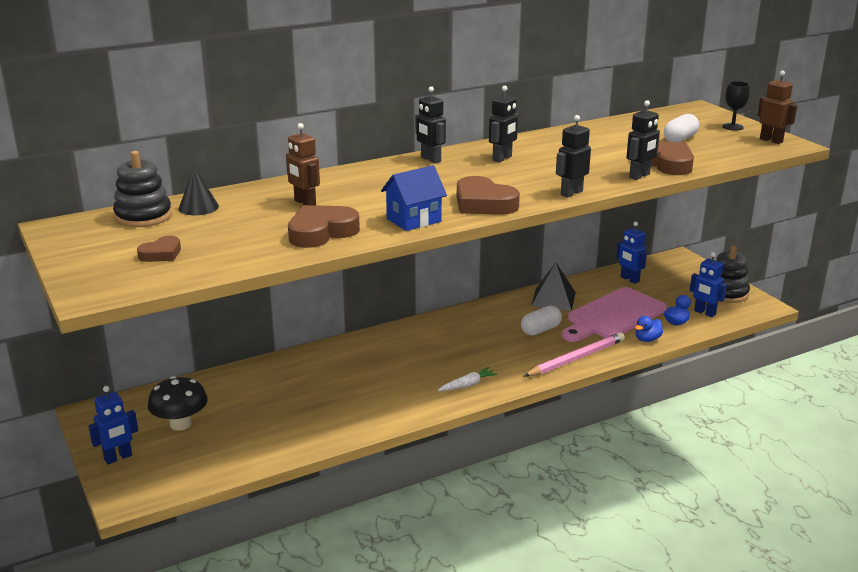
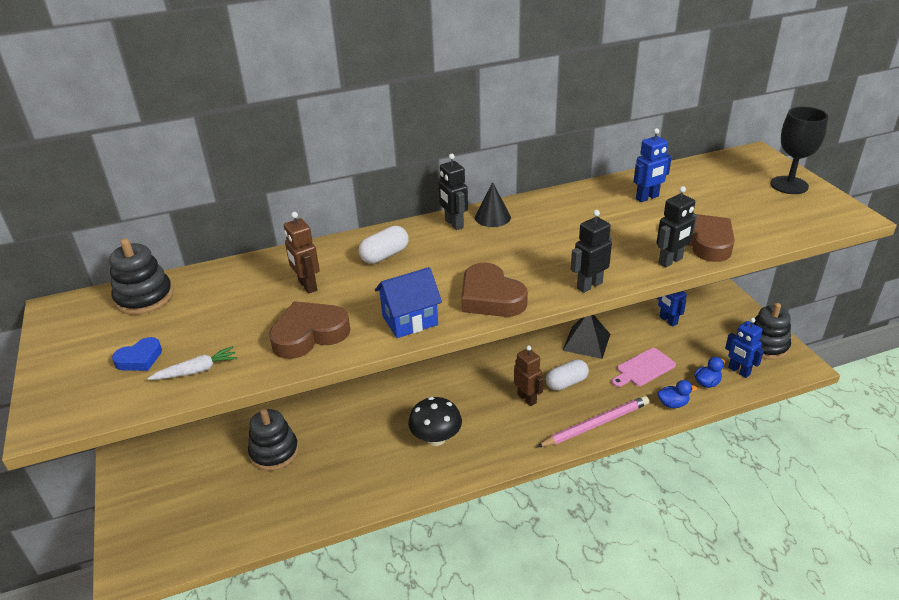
camera: 10 degrees right, 10 degrees up
(118, 458) = (133, 519): blue robot -> blue robot (647, 198)
(161, 254) = (140, 359): brown heart -> blue heart
(180, 424) = (199, 480): black mushroom -> black mushroom (436, 438)
(198, 207) = (201, 286): black cone -> black cone (492, 217)
(254, 398) = (274, 452): none -> black stacking toy
(467, 385) = (480, 452): white carrot -> white carrot (197, 370)
(502, 158) = (528, 226): black robot -> none
(613, 315) = (643, 368): pink cutting board -> pink cutting board, size x0.57
(647, 339) = (673, 404): blue duck -> blue duck turned 150 degrees counterclockwise
(680, 139) = (727, 202): white capsule -> white capsule (385, 255)
(732, 127) = (789, 185): black goblet -> black goblet, size x1.60
(771, 140) = (829, 209): brown robot -> brown robot (527, 398)

